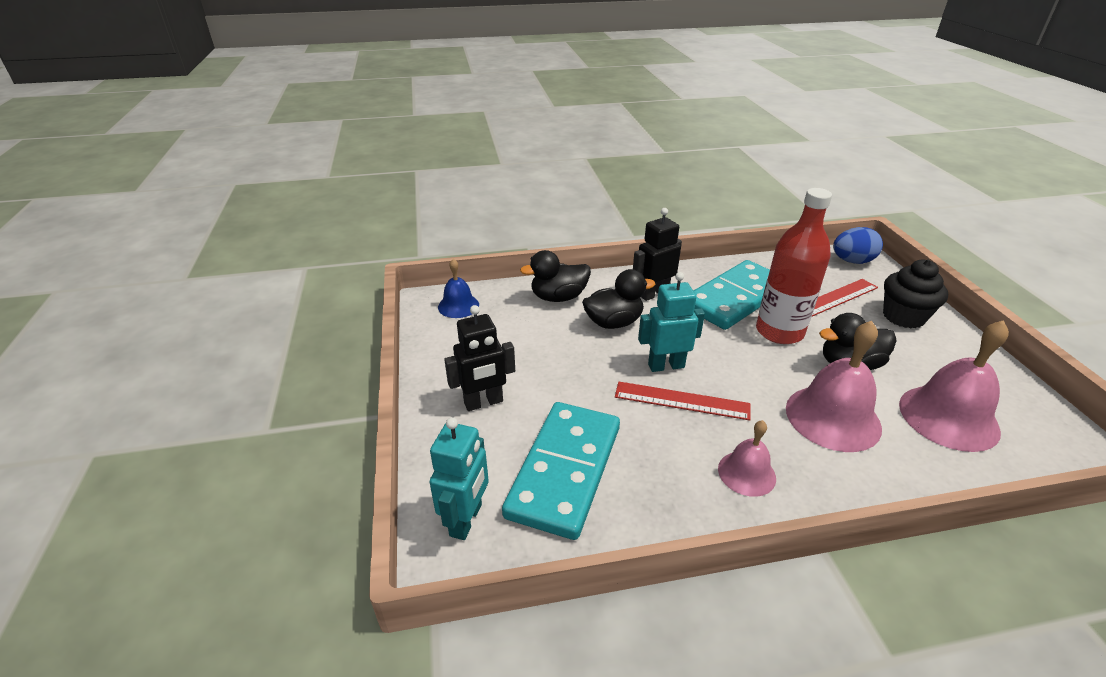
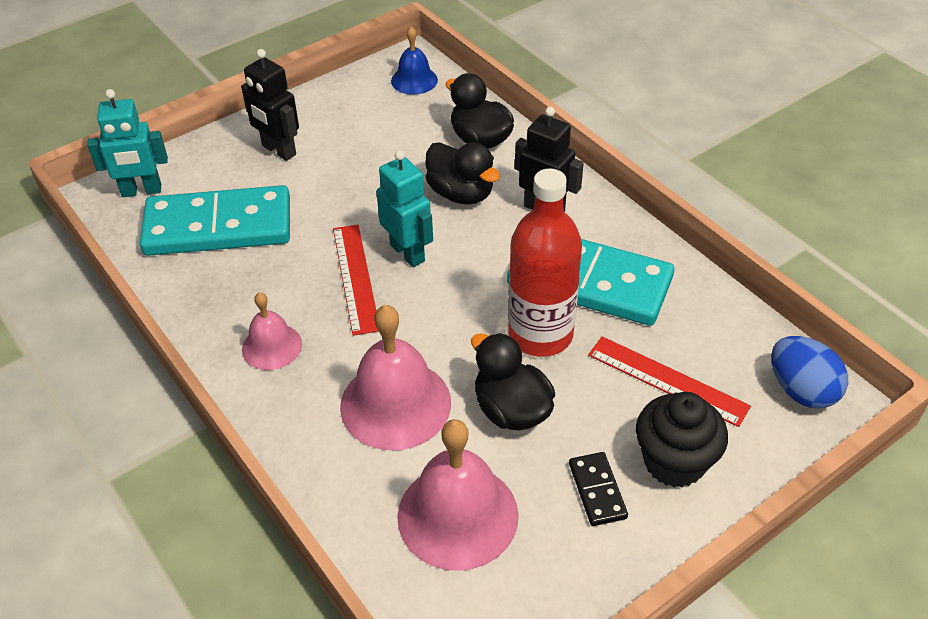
camera: 65 degrees right, 10 degrees up
(926, 351) = (597, 490): none -> black domino

